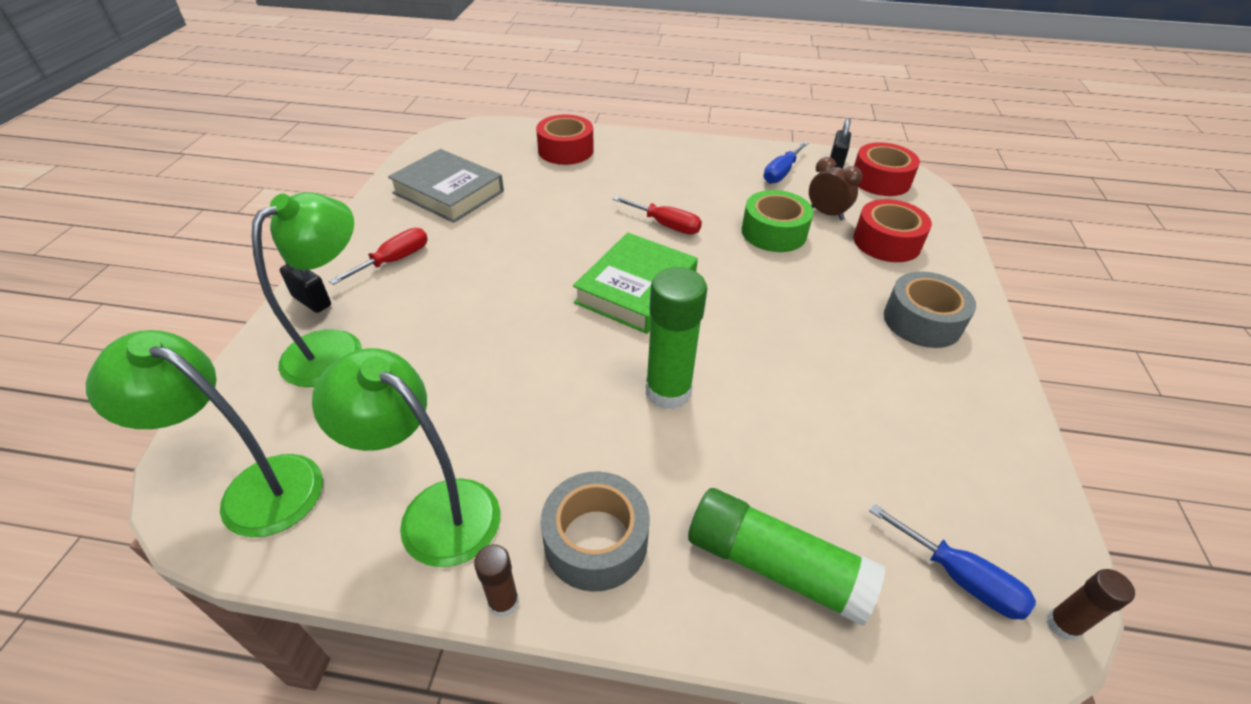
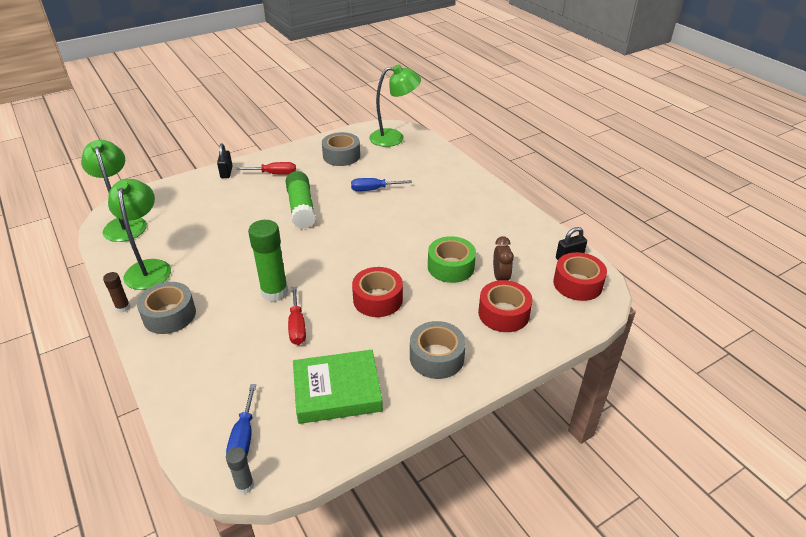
camera: 50 degrees right, 5 degrees down
(336, 348) = (207, 195): green lamp -> green lamp (394, 138)
(448, 192) = (341, 156): grey book -> grey tape
(565, 150) = (428, 164): red tape -> red tape (378, 299)
(636, 289) = (338, 246): green book -> green book (337, 391)
(666, 225) = (404, 228): red screwdriver -> red screwdriver (297, 326)
(775, 566) = (199, 372): green glue stick -> green glue stick (301, 208)
(781, 173) = (521, 242): blue screwdriver -> blue screwdriver (373, 189)
(1062, 625) = (244, 485): brown glue stick -> grey glue stick

